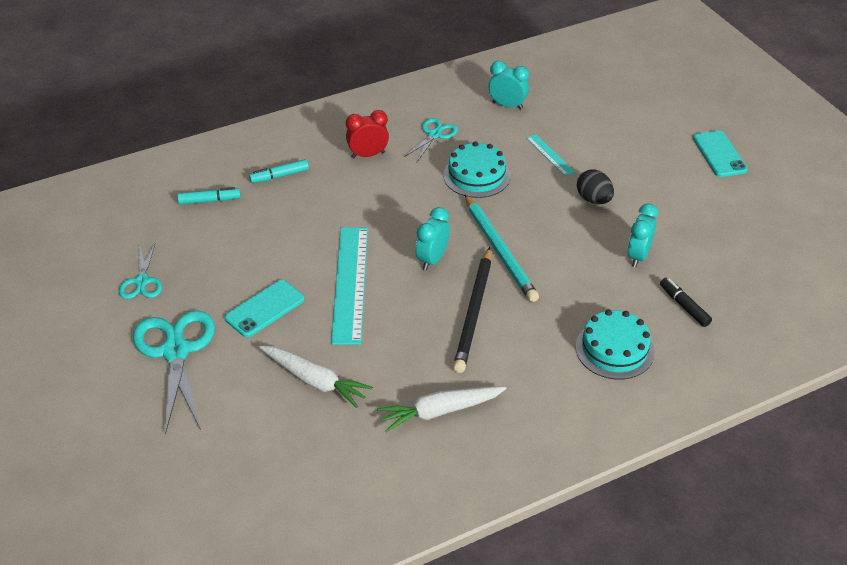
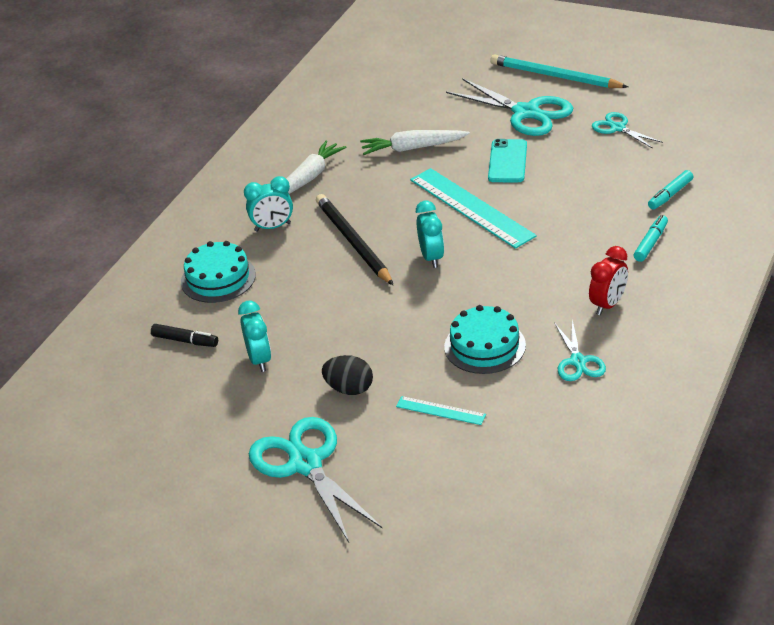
camera: 145 degrees right, 5 degrees down
(500, 251) = (385, 295): turquoise pencil -> turquoise pencil (554, 76)
(507, 105) = (551, 442): turquoise clock -> turquoise clock (272, 227)
(664, 171) = (305, 464): none -> turquoise scissors
(719, 154) = (262, 524): turquoise phone -> none

